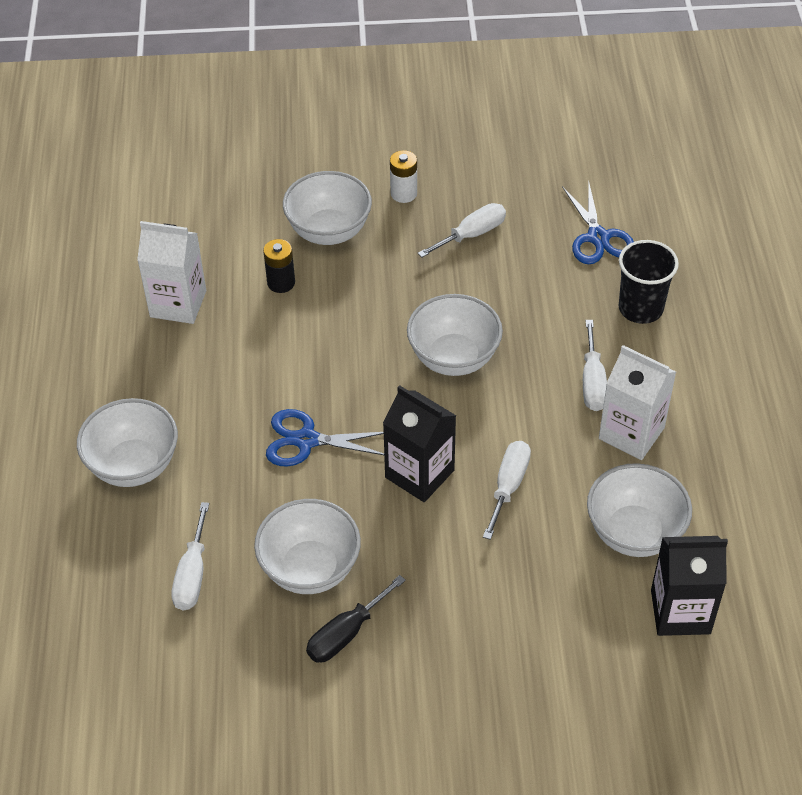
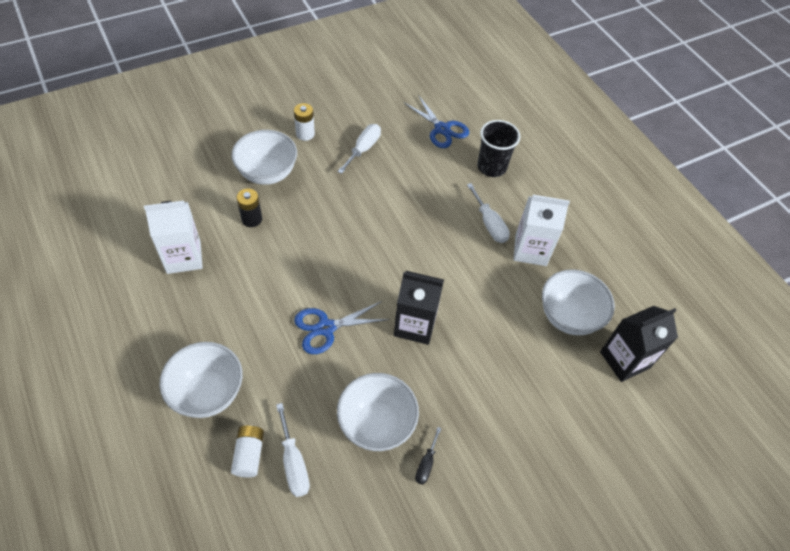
camera: 30 degrees left, 5 degrees up
(147, 547) = (249, 454): none -> white battery
(346, 633) = (426, 464): black screwdriver -> black screwdriver, size x0.63
(453, 358) = (395, 236): white bowl -> none
(508, 486) = (476, 313): white screwdriver -> none

